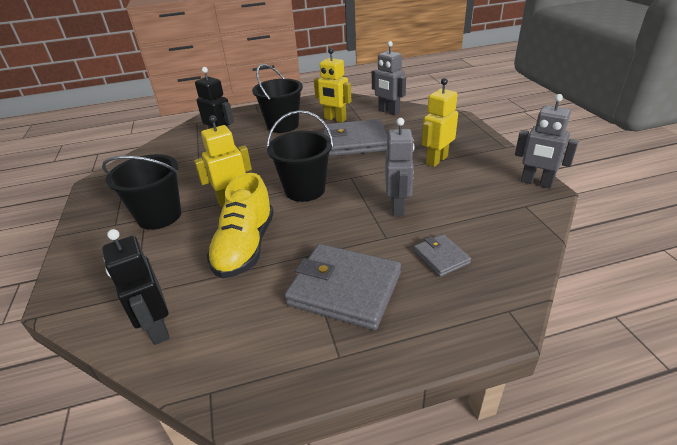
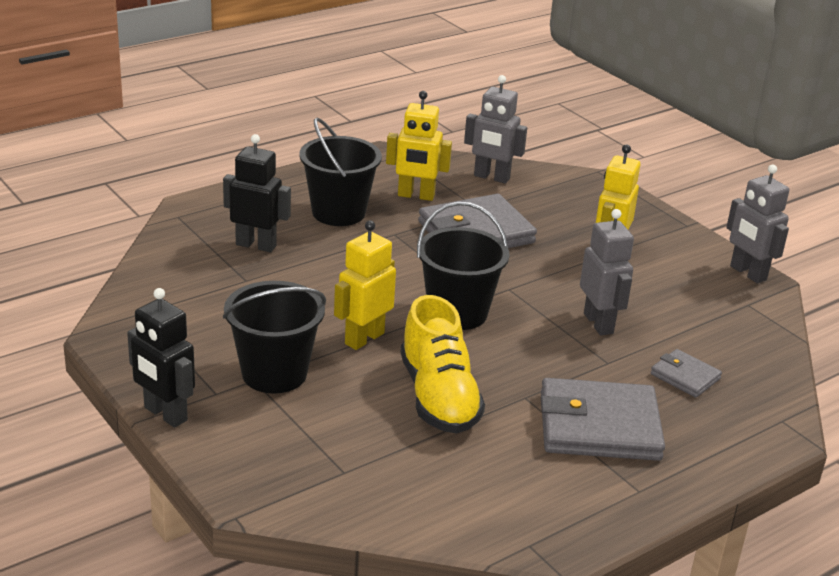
camera: 25 degrees left, 5 degrees down
(157, 328) = (412, 501): black robot -> black robot (165, 414)
(536, 183) = (747, 273): grey robot -> grey robot turned 45 degrees clockwise

